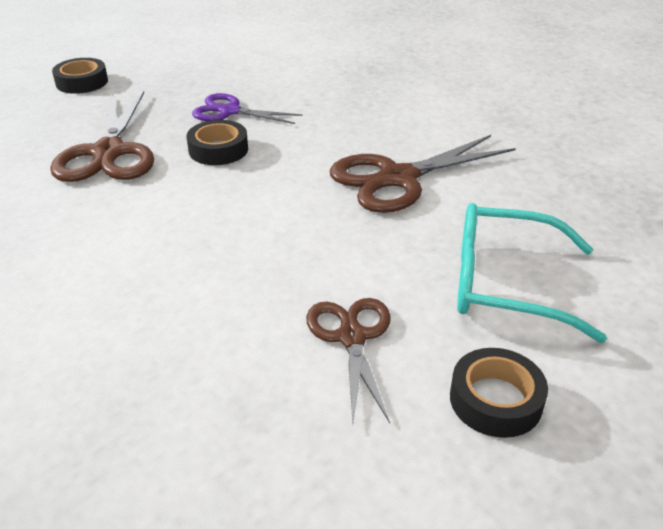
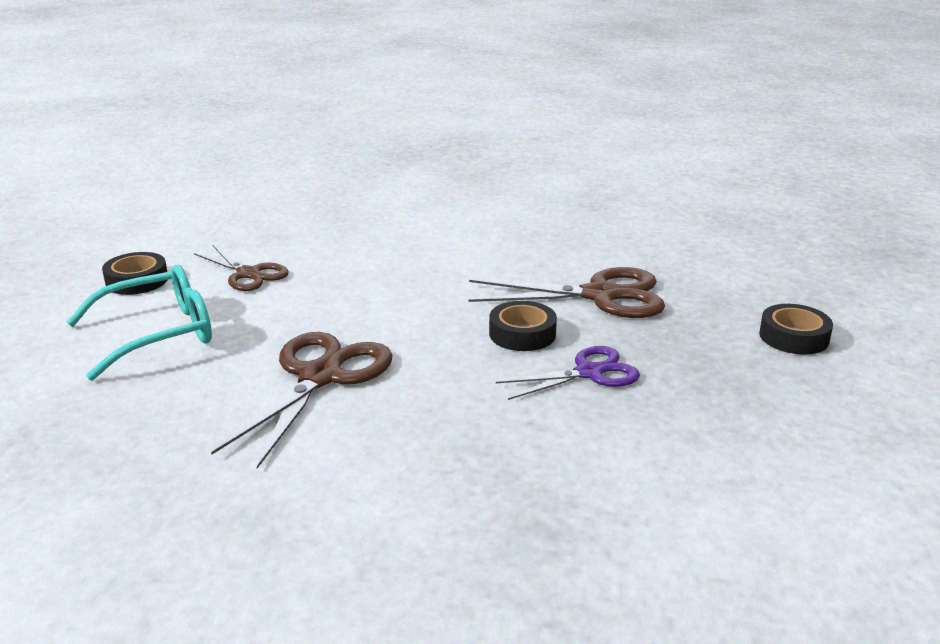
camera: 140 degrees right, 10 degrees down
(109, 153) = (600, 295): brown scissors -> brown scissors turned 135 degrees clockwise

